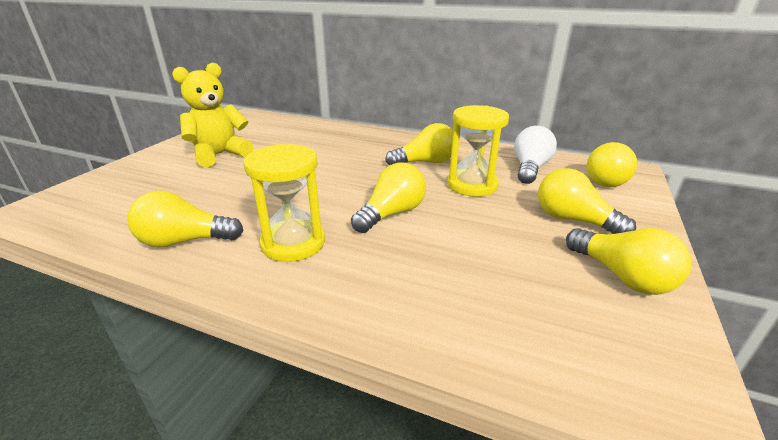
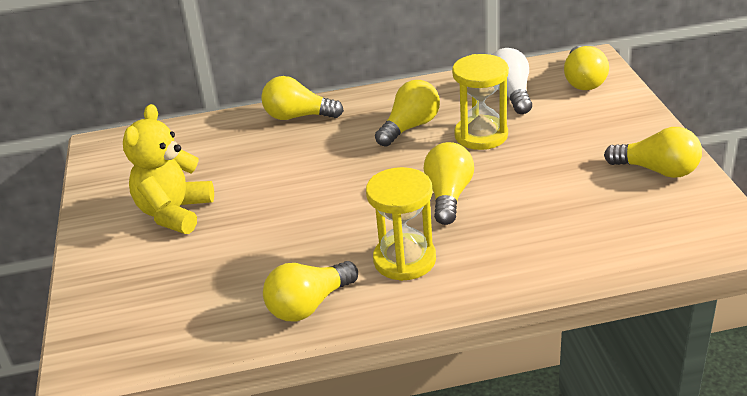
camera: 30 degrees left, 5 degrees up
(573, 220) = (590, 136): yellow light bulb -> yellow light bulb (298, 116)

